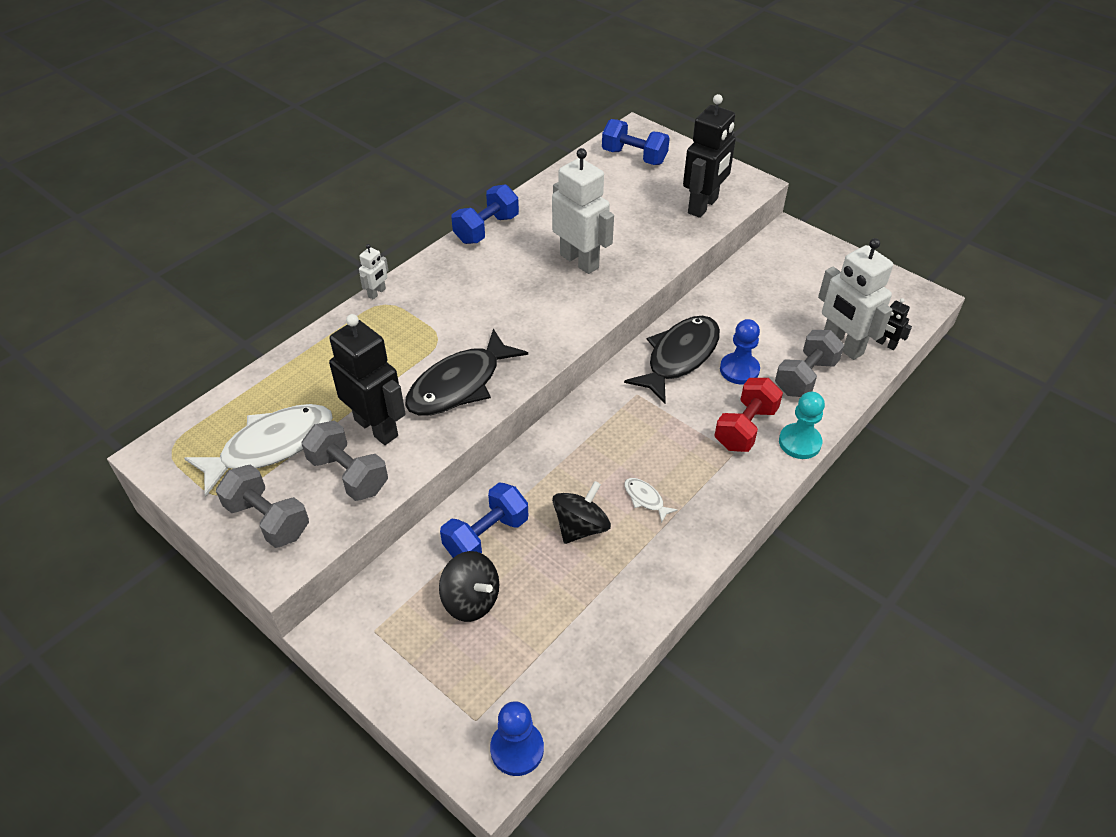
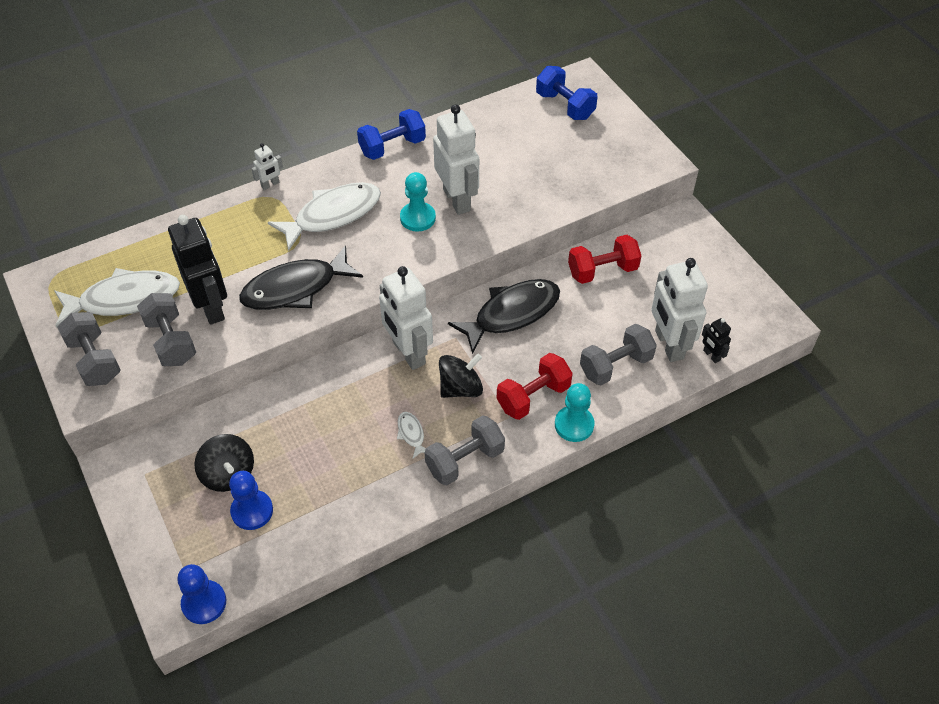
camera: 20 degrees right, 5 degrees up
(460, 305) = (333, 215): none -> white fish
(486, 536) = (266, 425): blue dumbbell -> none
(549, 287) = (417, 218): none -> turquoise pawn
(580, 527) = (345, 441): black spinning top -> black spinning top (460, 388)
(597, 422) = (408, 353): none -> white robot
(703, 206) = (601, 173): black robot -> none
(714, 508) = (465, 460): none -> grey dumbbell
(739, 370) = (559, 341): blue pawn -> blue pawn (252, 511)
(742, 296) = (602, 271): none -> red dumbbell

